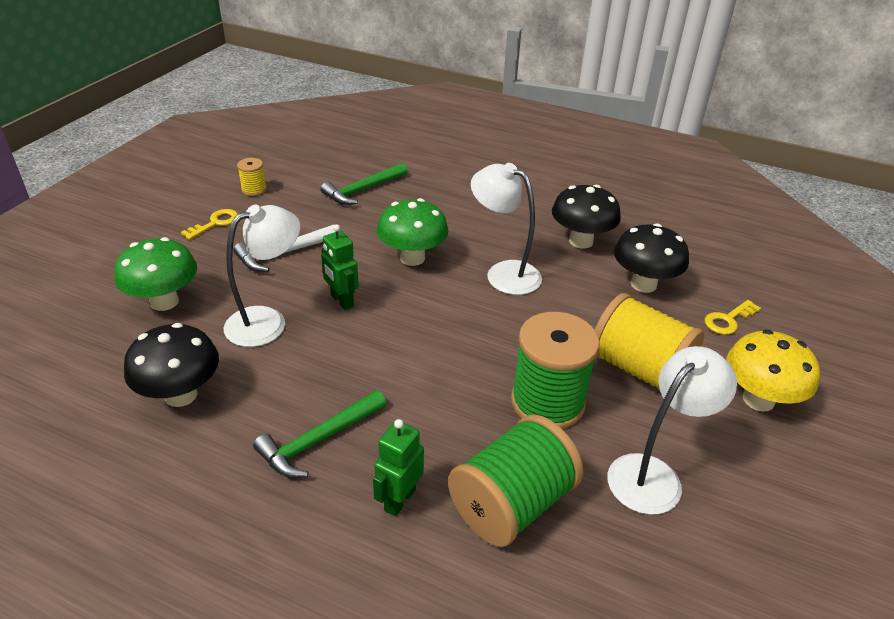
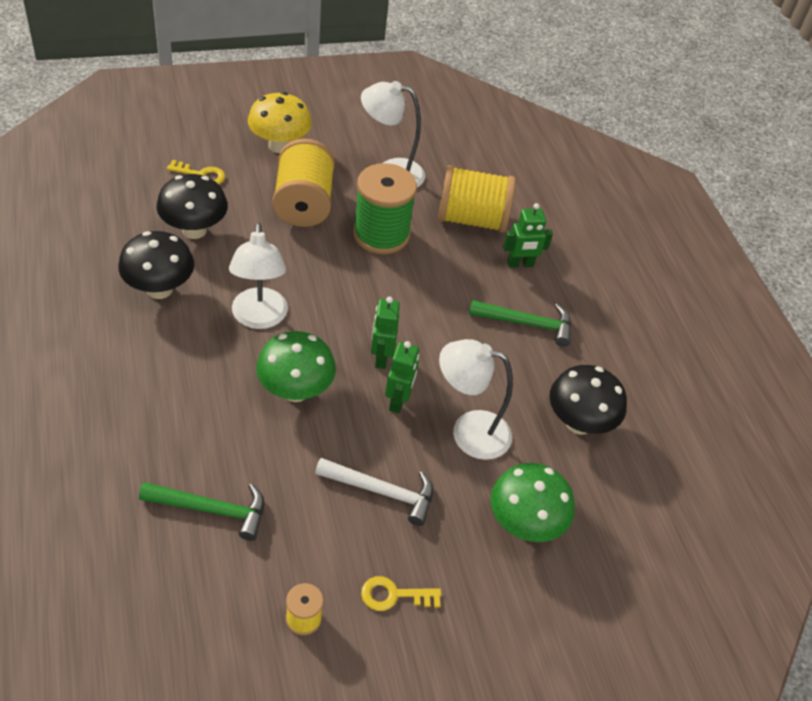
camera: 135 degrees left, 10 degrees up
(393, 315) = (381, 357): none -> green robot
(512, 504) = (471, 219): green spool -> yellow spool

